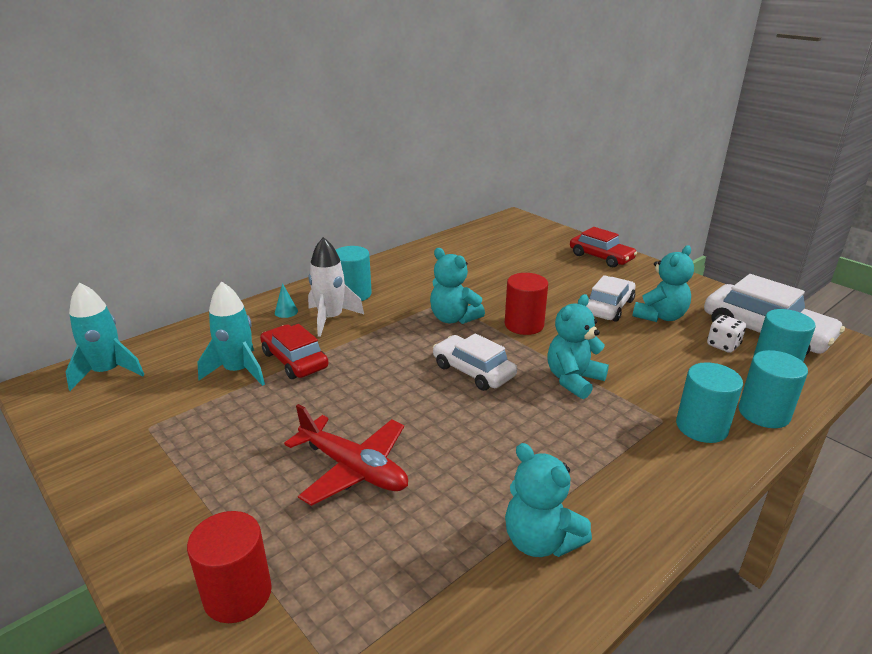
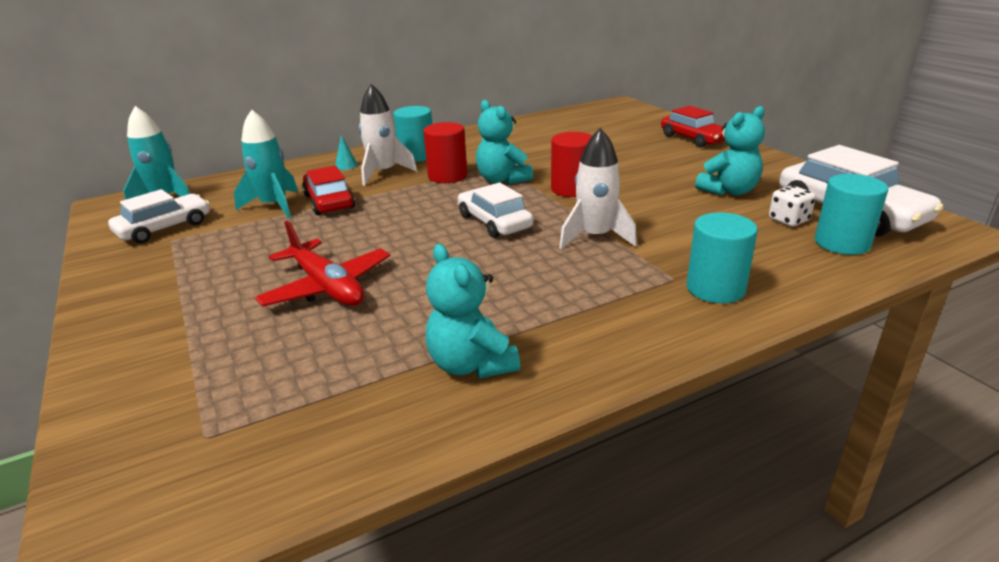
camera: 15 degrees right, 0 degrees up
(237, 594) = (161, 368): red cylinder -> red cylinder (447, 176)
(573, 380) = (595, 237): turquoise teddy bear -> white rocket
(608, 307) = (674, 180): white car -> white car (164, 228)
(763, 413) = (800, 283): turquoise cylinder -> none

